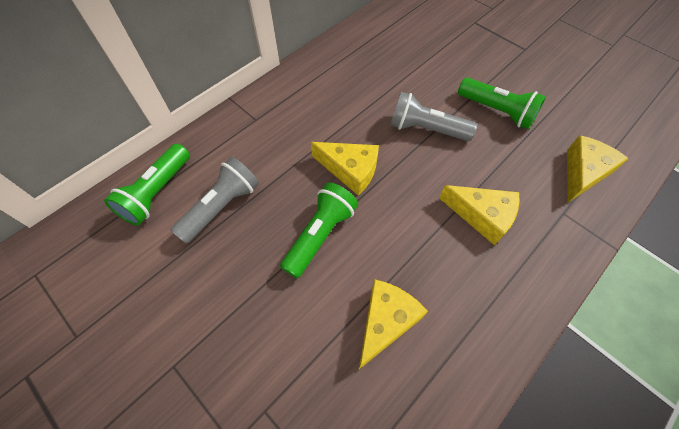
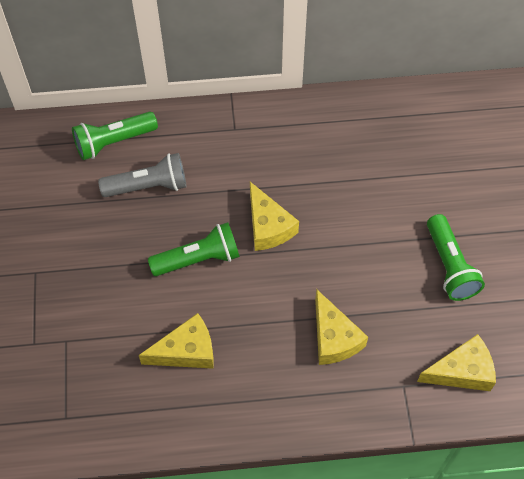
camera: 40 degrees right, 0 degrees up
(426, 129) = (366, 236): grey flashlight -> none

